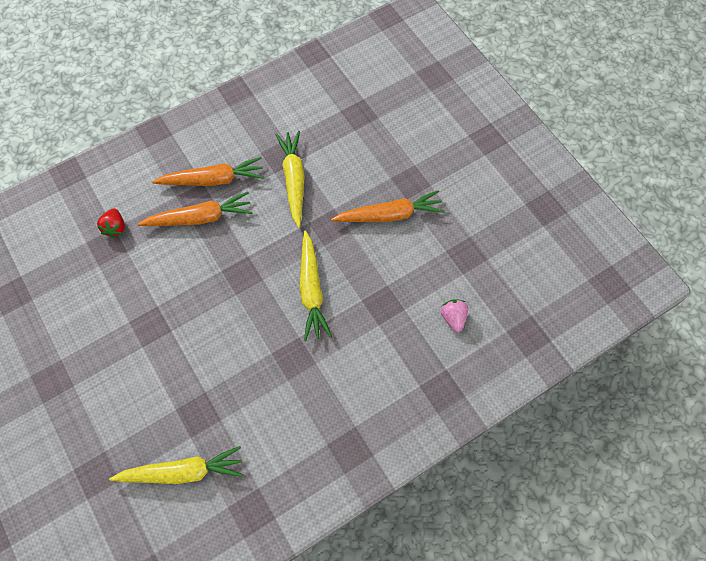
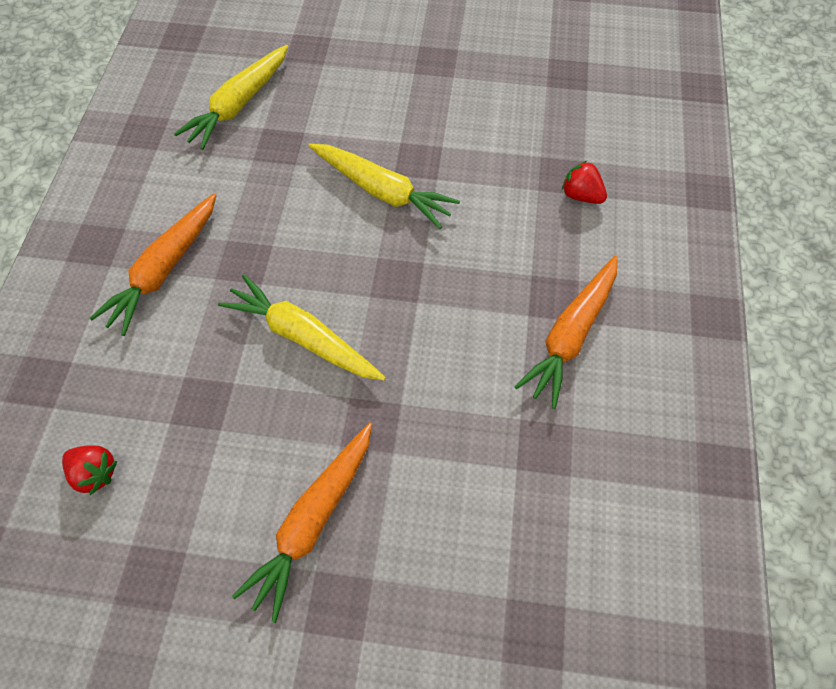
camera: 130 degrees right, 5 degrees down
(200, 218) = (520, 285): orange carrot -> orange carrot (164, 270)
(294, 180) = (485, 434): yellow carrot -> yellow carrot (382, 191)
(453, 318) = (95, 473): pink strawberry -> red strawberry

